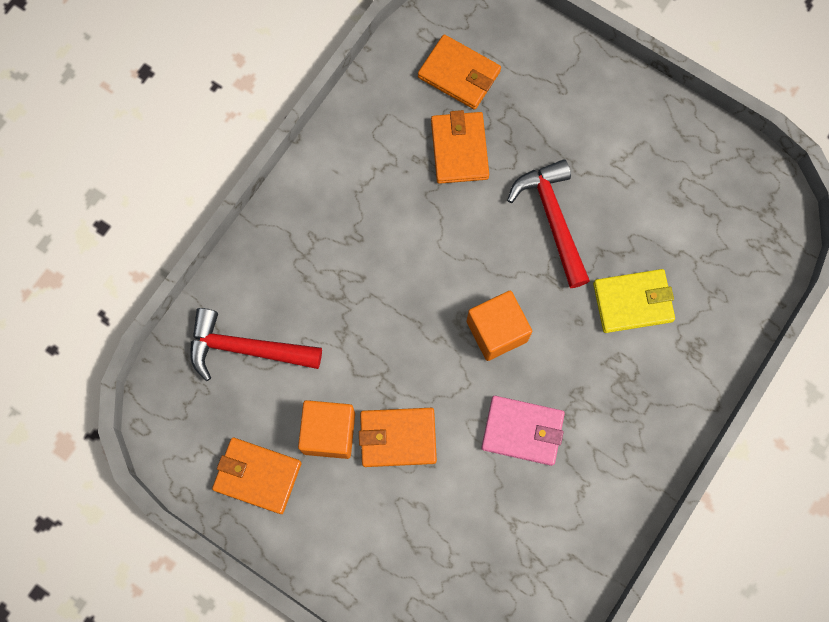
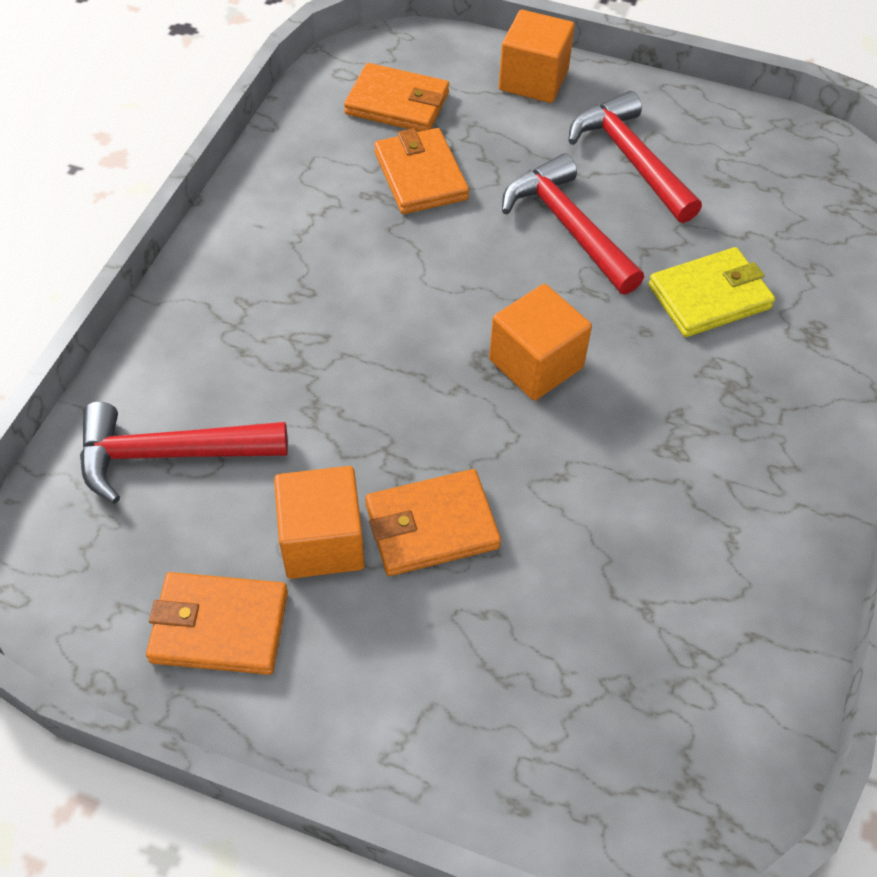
camera: 15 degrees left, 20 degrees down
(522, 431) = (615, 479): pink wallet -> none
(568, 71) = (533, 80): none -> orange cube
(617, 165) = (630, 159): none -> red hammer

